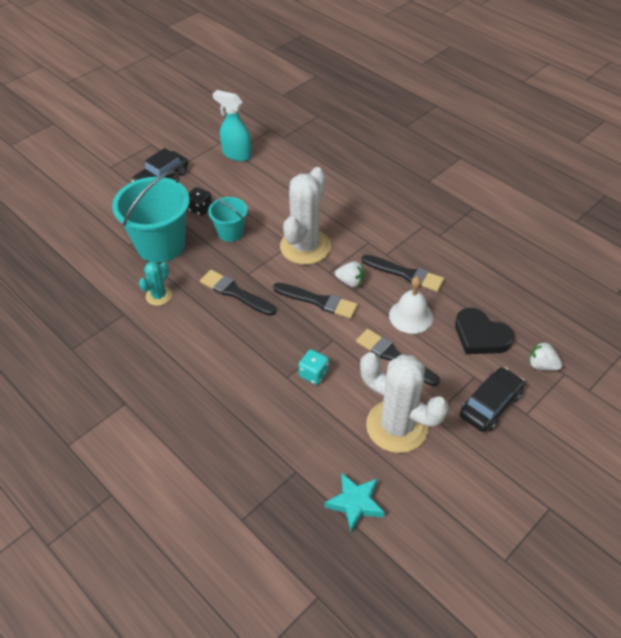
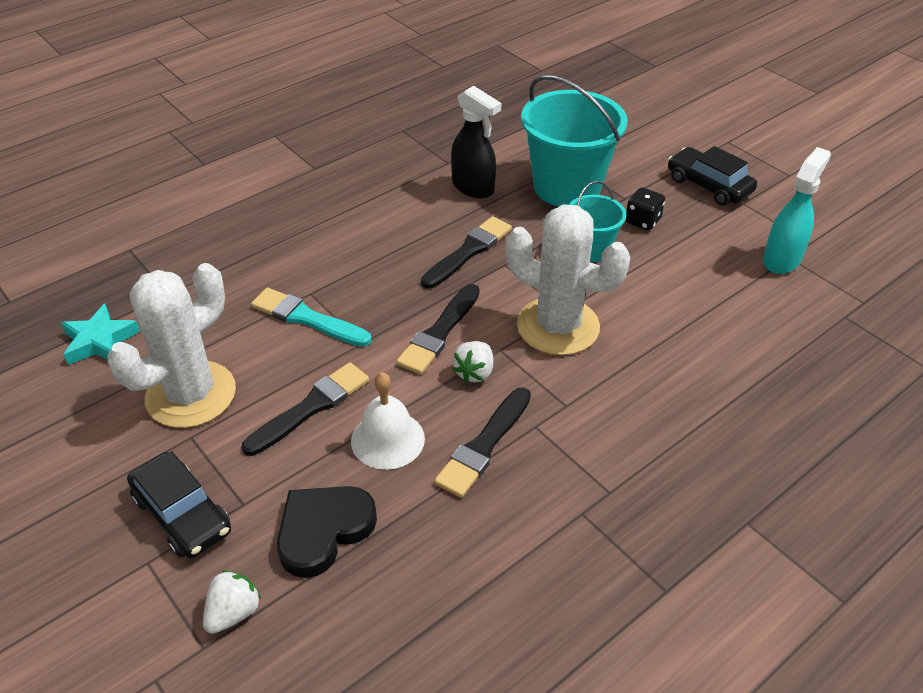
camera: 95 degrees right, 5 degrees down
(159, 296) = (473, 187): turquoise cactus -> black spray bottle
(313, 374) = (307, 318): turquoise dice -> turquoise brush

